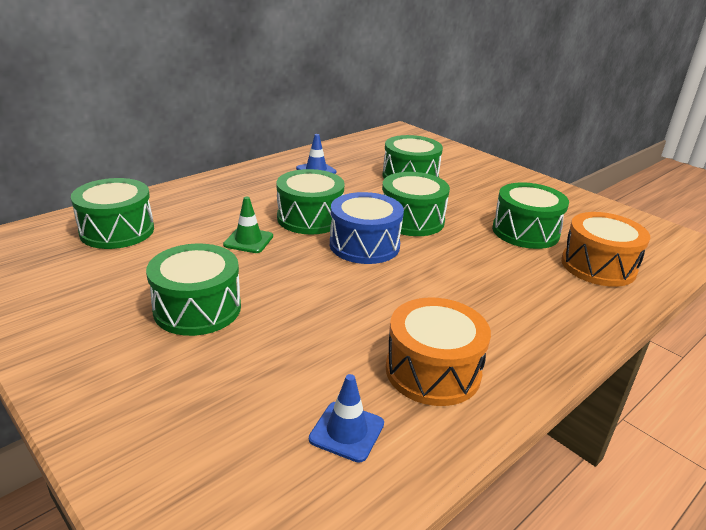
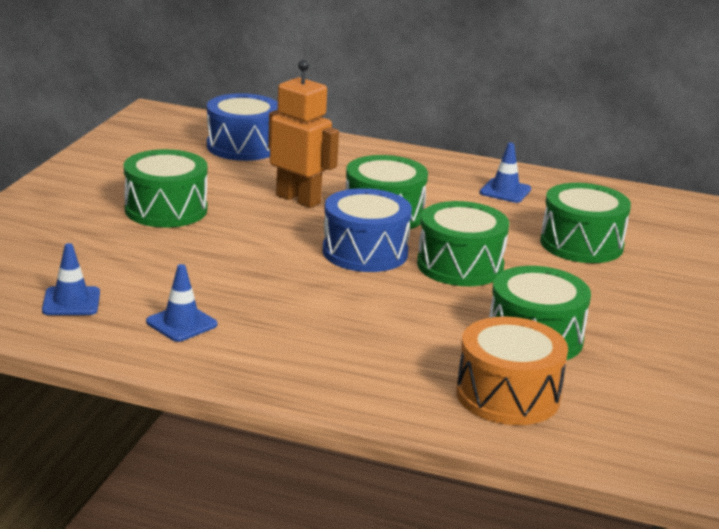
camera: 60 degrees right, 5 degrees down
(117, 231) = (243, 146): green drum -> blue drum
(248, 240) = (298, 199): green traffic cone -> orange robot
(433, 371) = (181, 323): orange drum -> blue traffic cone

